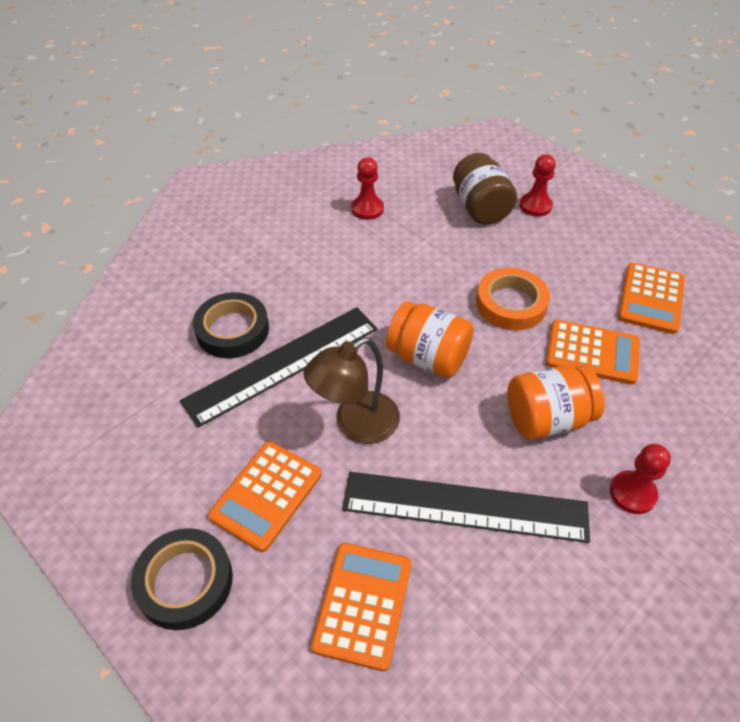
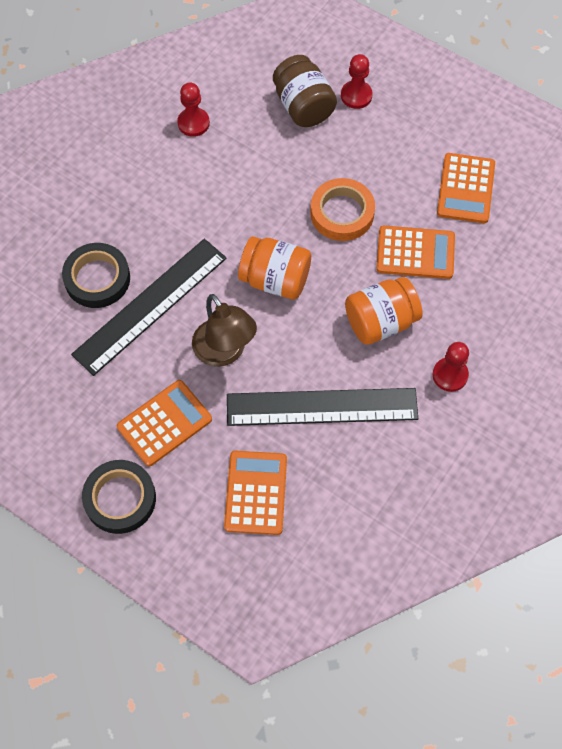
camera: 10 degrees left, 15 degrees up
(266, 495) = (164, 423): orange calculator -> orange calculator turned 150 degrees counterclockwise
(356, 425) = (224, 352): brown lamp -> brown lamp turned 75 degrees counterclockwise

